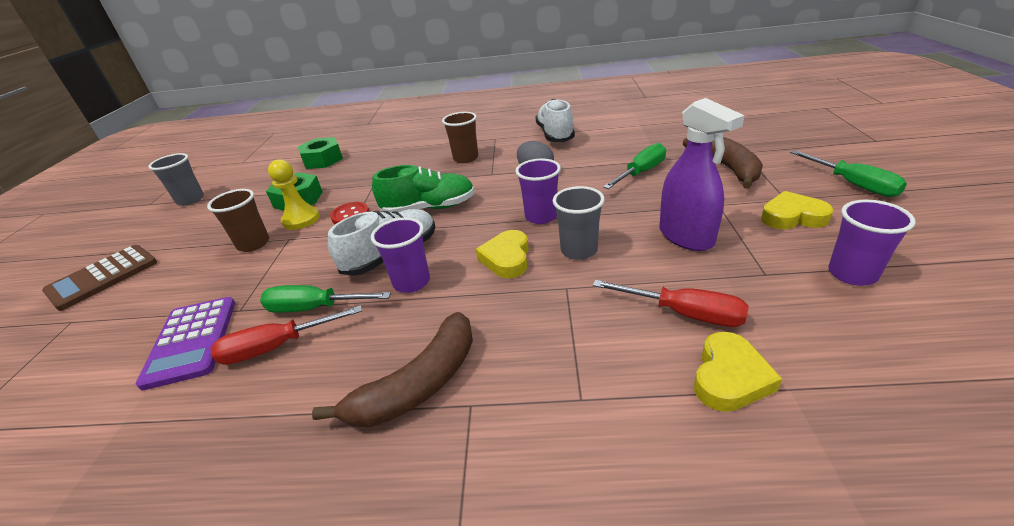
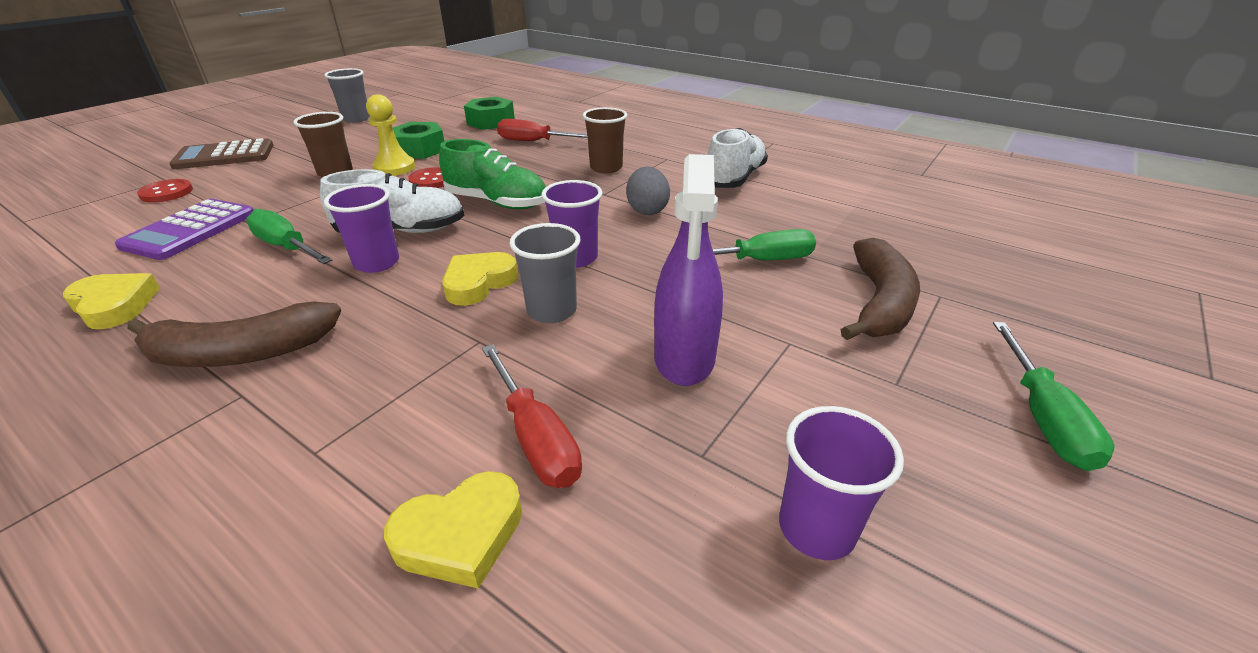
camera: 30 degrees right, 0 degrees up
(98, 329) = (167, 193): none -> red button
(277, 347) = (220, 264): red screwdriver -> red screwdriver (534, 142)
(792, 217) = (863, 409): yellow heart -> yellow heart (115, 305)

